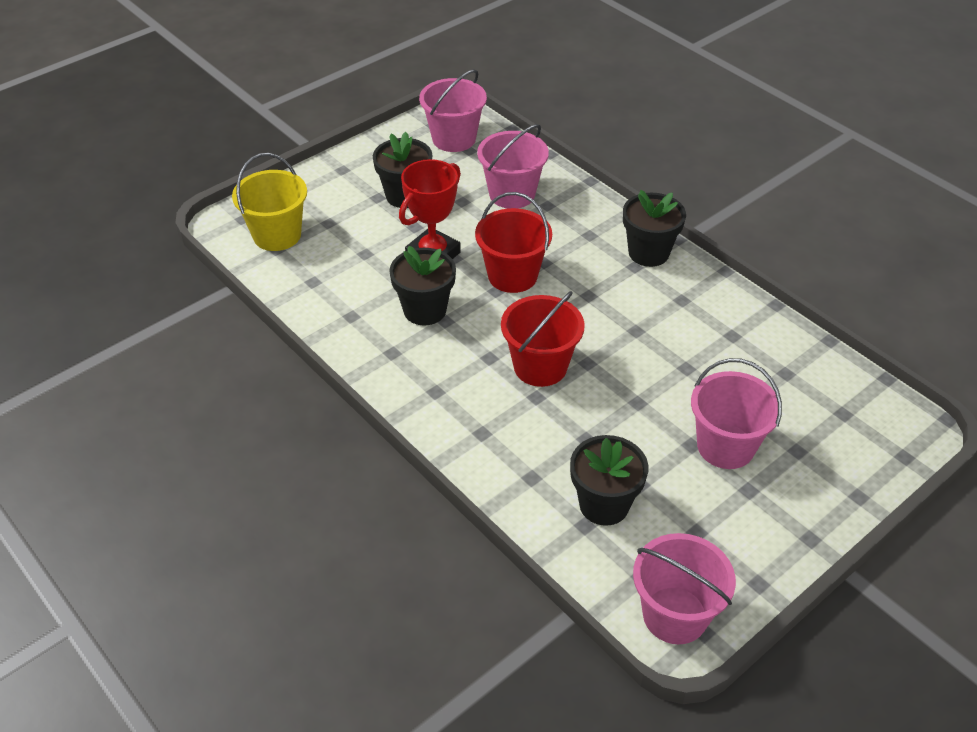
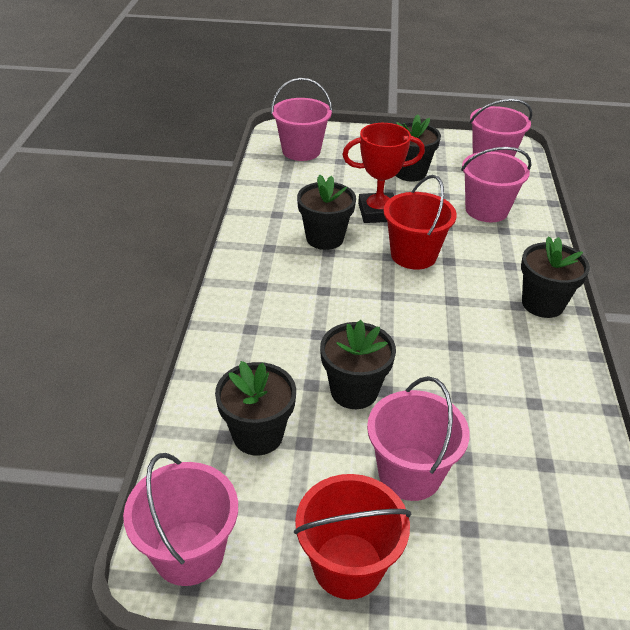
camera: 45 degrees right, 5 degrees down
(277, 235) = (301, 151): yellow bucket -> pink bucket
(540, 366) = (349, 318): red bucket -> red bucket (348, 565)
(619, 419) = (354, 391): none -> black flower pot

